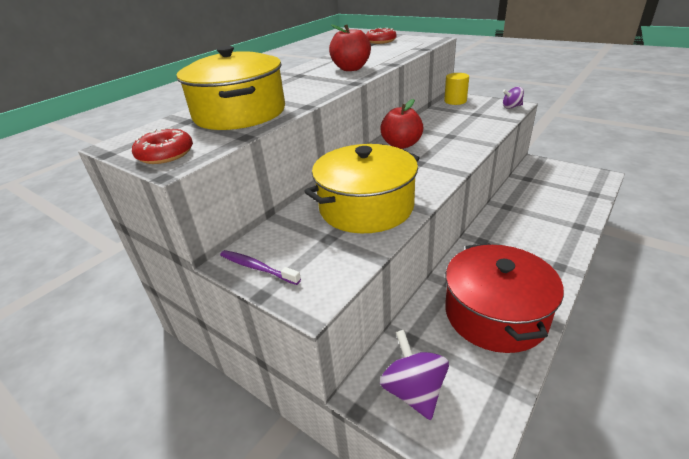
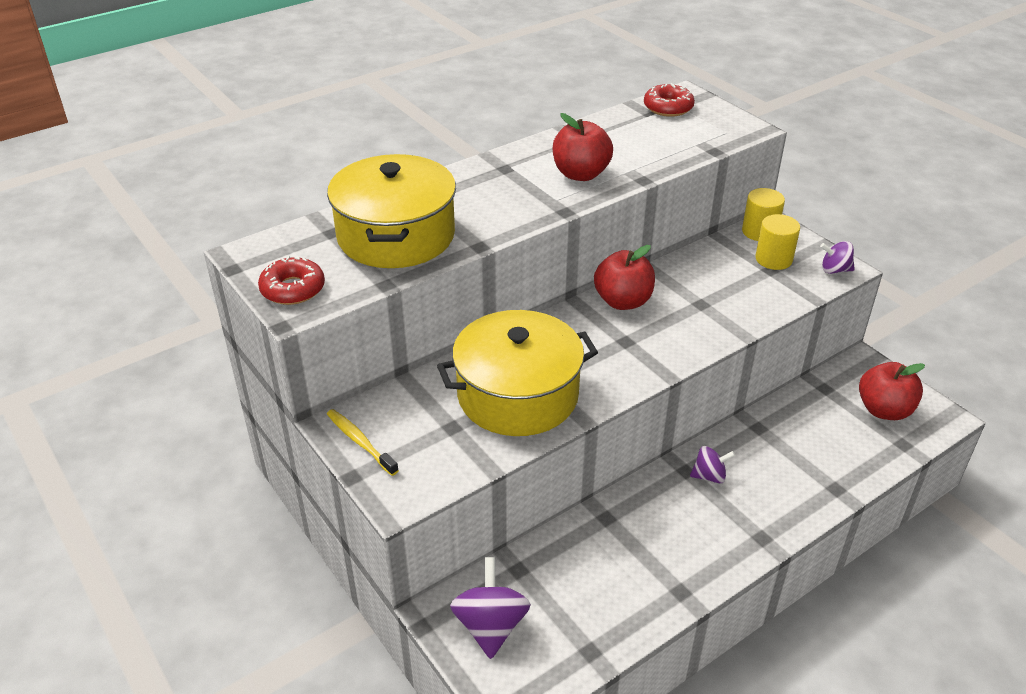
camera: 15 degrees right, 5 degrees up
(257, 268) = (360, 442): purple toothbrush -> yellow toothbrush
(474, 109) = (773, 259): none -> yellow cylinder
(495, 314) = (635, 572): red pot -> none
(498, 240) = (709, 476): none -> purple spinning top
(568, 180) = (884, 410): none -> red apple

